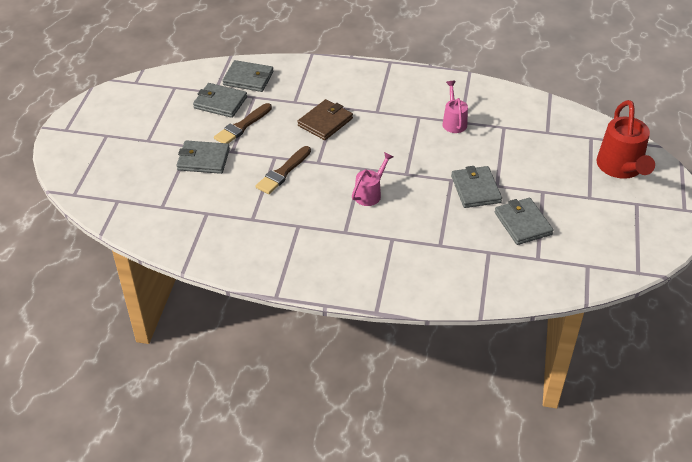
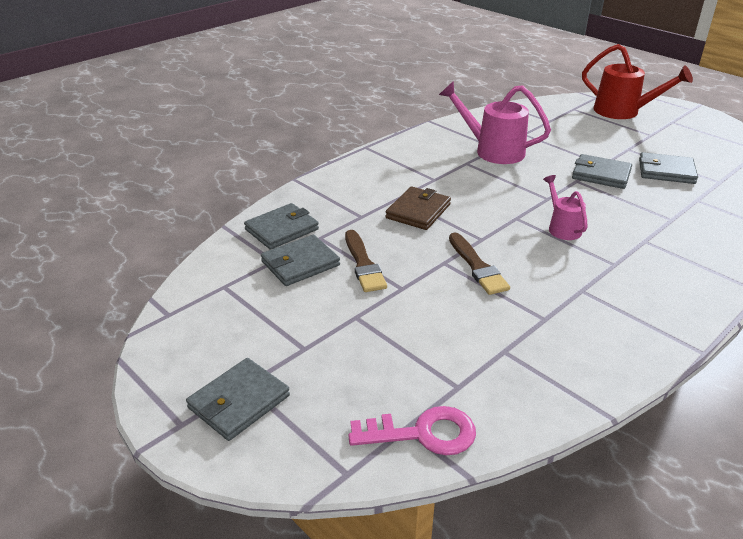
camera: 55 degrees left, 10 degrees down
(118, 208) = (423, 433): none -> pink key
(203, 159) = (395, 315): grey wallet -> grey wallet (239, 402)
(325, 122) = (418, 211): brown wallet -> brown wallet turned 45 degrees clockwise
(454, 122) = (492, 150): pink watering can -> pink watering can, size x1.76

